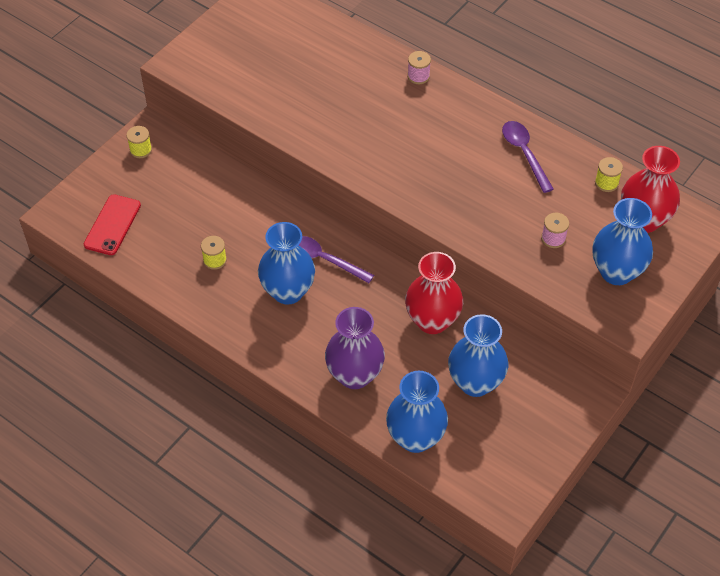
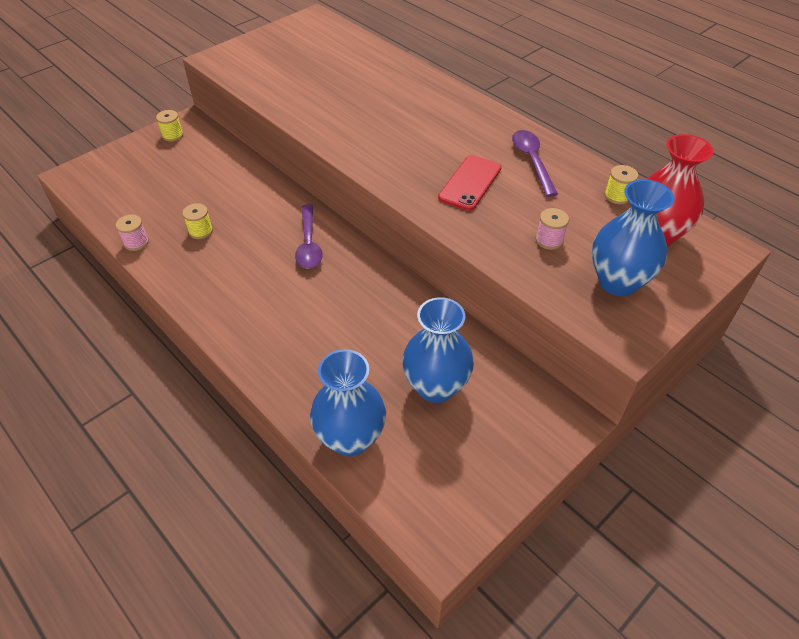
camera: 10 degrees right, 5 degrees down
(112, 225) = (118, 190): red phone -> red phone (470, 183)
(288, 291) = (261, 268): blue vase -> none
(324, 259) = (309, 244): purple spoon -> purple spoon turned 135 degrees counterclockwise
(354, 375) = (303, 359): purple vase -> none
(418, 76) = (439, 89): pink spool -> pink spool (136, 242)
(432, 321) = (404, 316): red vase -> none

